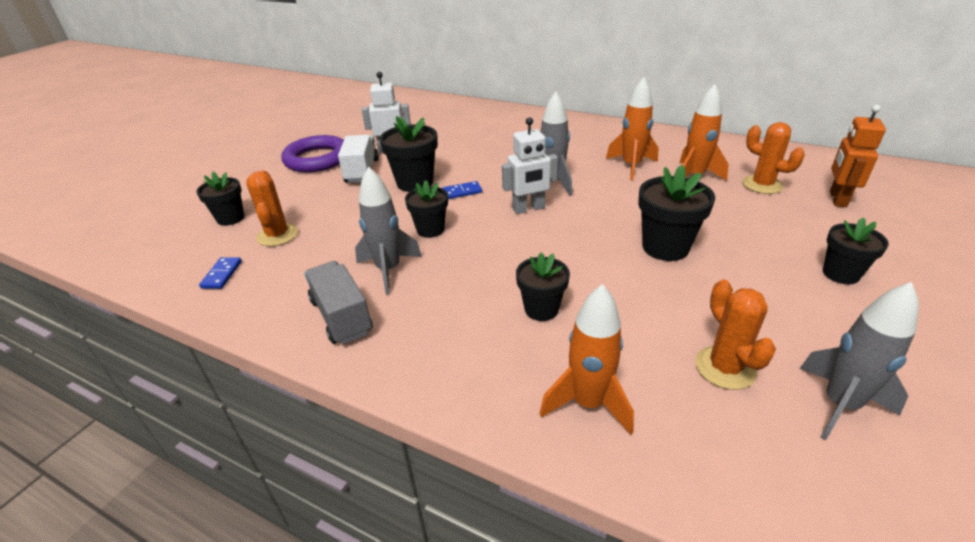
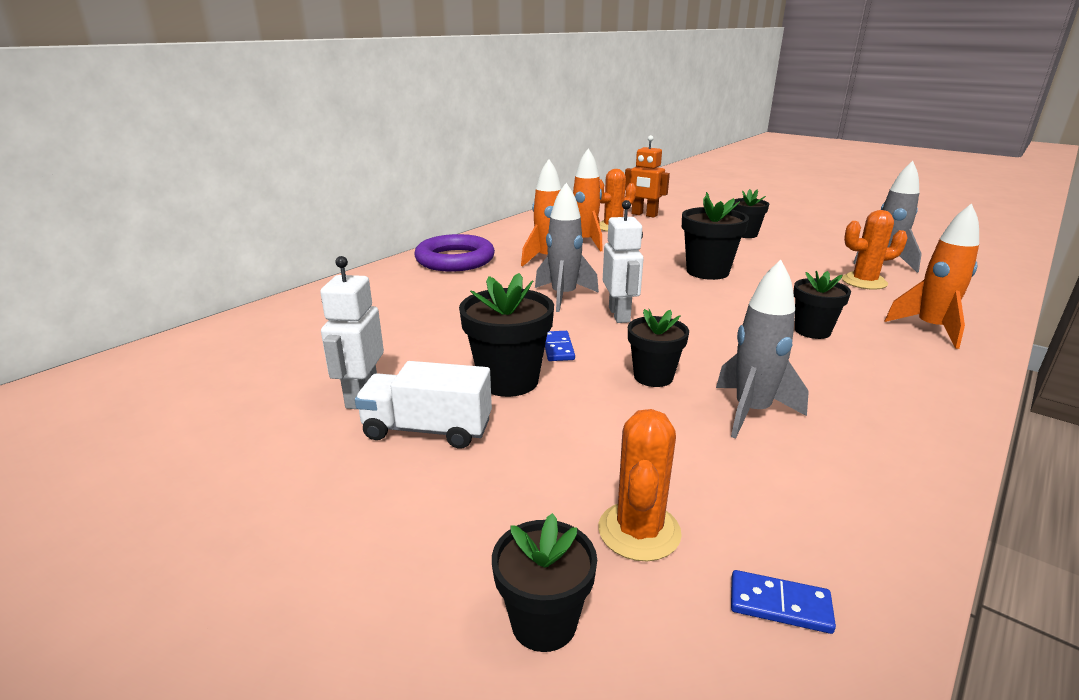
camera: 80 degrees left, 10 degrees down
(277, 235) = (639, 531): orange cactus -> orange cactus turned 75 degrees counterclockwise
(317, 159) = (319, 488): purple ring -> purple ring (455, 259)
(341, 316) = (863, 451): grey truck -> none

